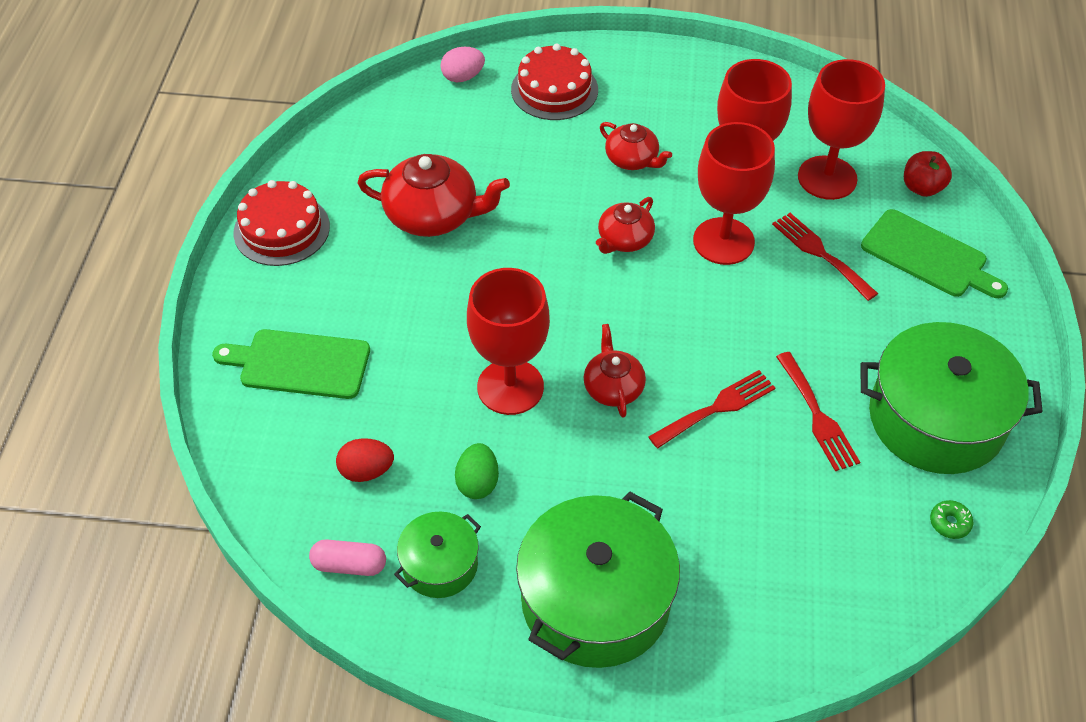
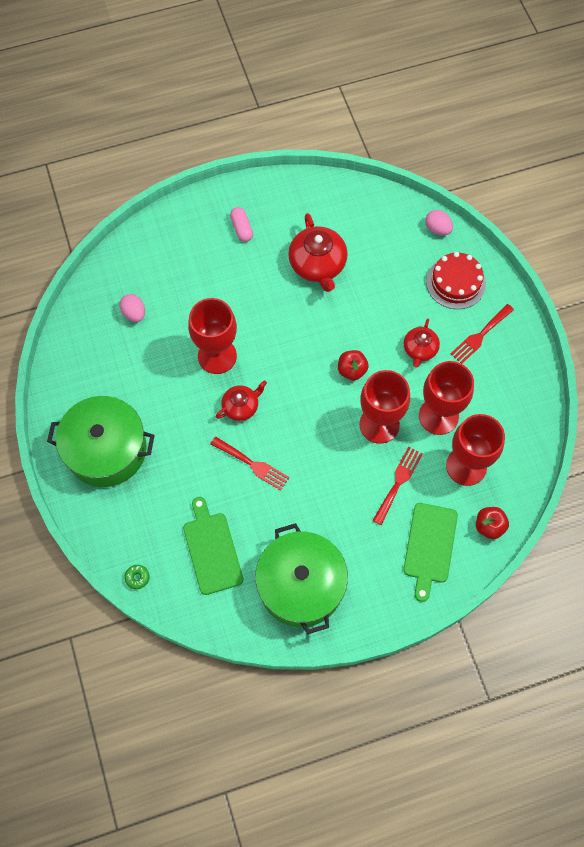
camera: 65 degrees right, 15 degrees up
(281, 229) = (268, 197): red cake -> none
(299, 364) = (184, 251): green cutting board -> green cutting board (211, 549)
(349, 565) = (79, 332): pink capsule -> pink capsule (241, 228)
(366, 471) = (134, 313): red egg -> pink egg
(440, 565) = (96, 371): green pot -> none
(477, 482) = (150, 367): green egg -> none
(624, 240) = (352, 370): red teapot -> red apple
(817, 416) = (272, 519): red fork -> red fork (480, 336)
(949, 523) = (230, 611): green donut -> green donut (137, 577)

